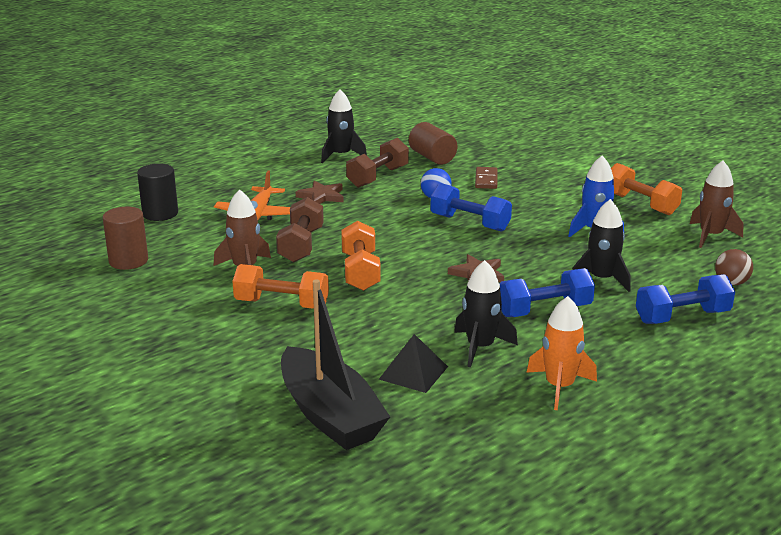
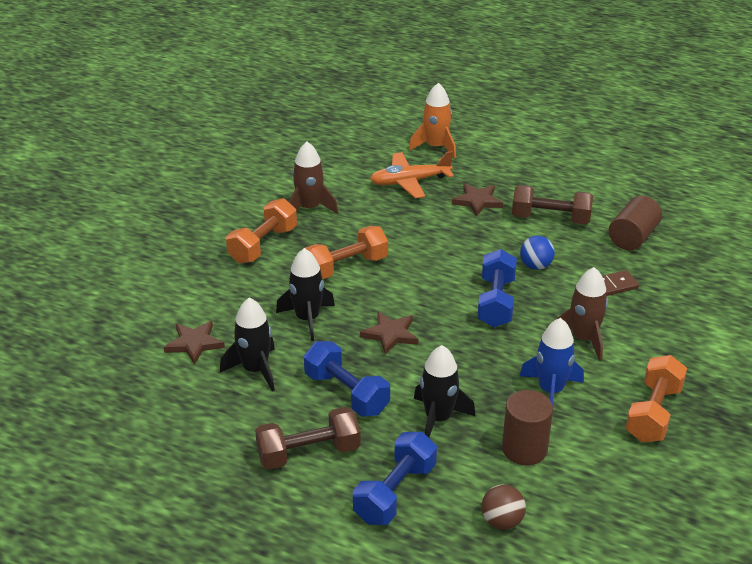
camera: 65 degrees right, 10 degrees up
(128, 261) = (284, 153): brown cylinder -> brown cylinder (524, 449)
(160, 214) = (373, 137): black cylinder -> none
(282, 304) = (263, 245): orange dumbbell -> orange dumbbell turned 45 degrees clockwise
(301, 245) = (371, 221): brown dumbbell -> brown dumbbell (308, 453)
(330, 415) = (114, 319): black boat -> none
(341, 155) = (580, 183): black rocket -> black rocket (307, 319)
(413, 372) = (194, 344): black pyramid -> brown star
(559, 387) = (213, 433): orange rocket -> orange rocket (435, 147)
(682, 317) = (395, 493): blue dumbbell -> blue dumbbell turned 75 degrees clockwise
(710, 236) = (615, 487): brown rocket -> brown rocket (583, 338)

